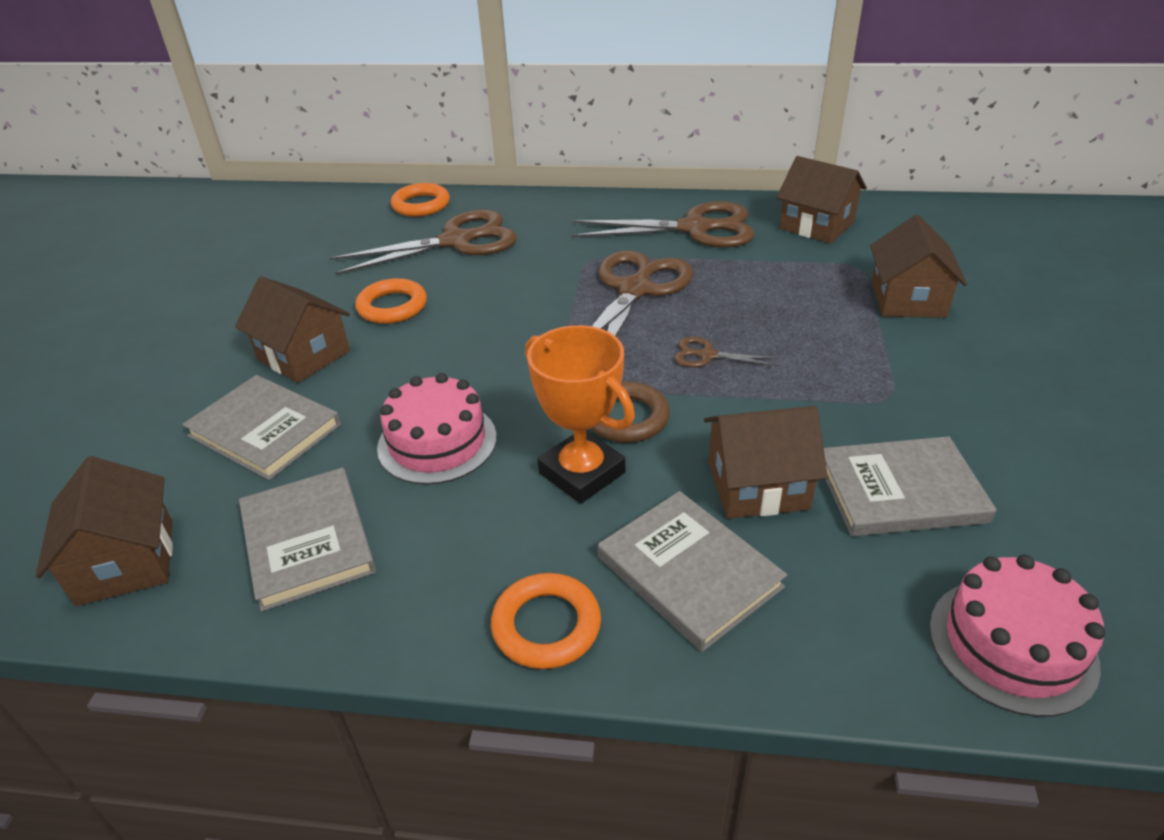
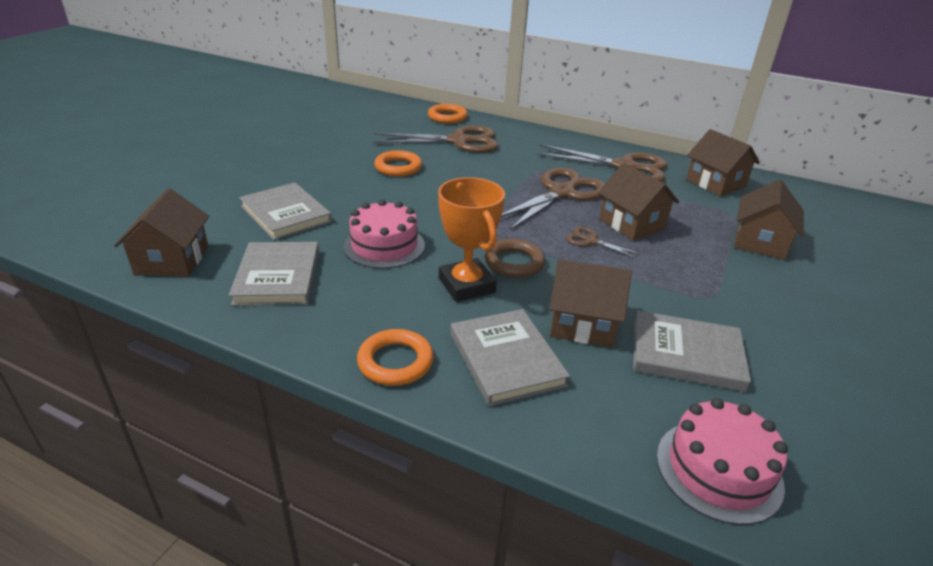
camera: 15 degrees right, 5 degrees down
(304, 355) = (330, 181): brown house -> brown house (632, 224)

